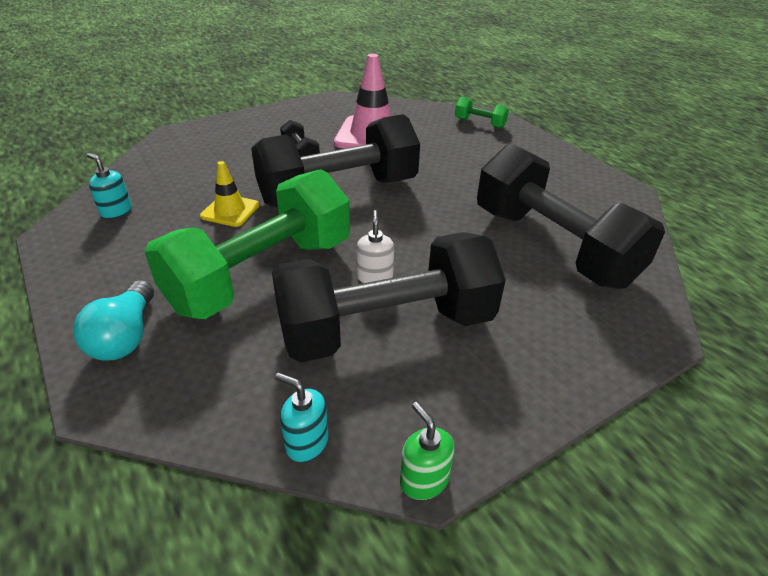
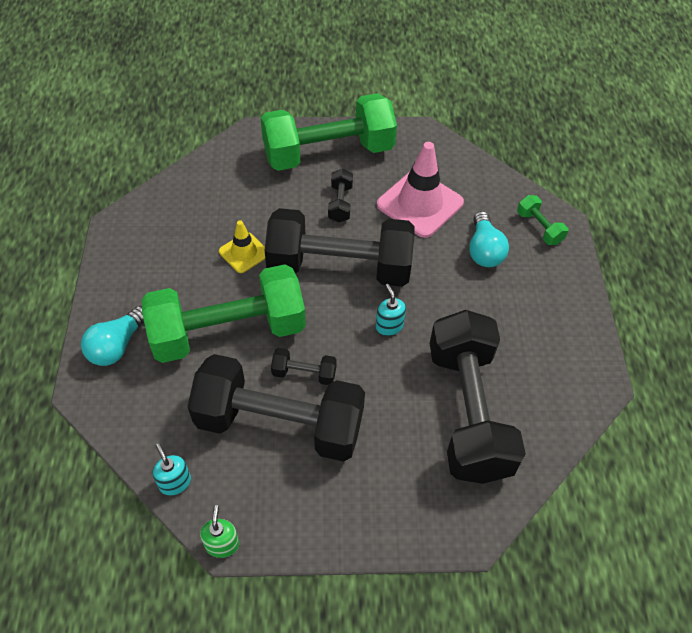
camera: 30 degrees right, 15 degrees up
(116, 211) = (165, 217): turquoise soap dispenser -> turquoise soap dispenser (389, 326)
(261, 128) = (328, 153): none -> green dumbbell
(375, 277) = (304, 373): white soap dispenser -> black dumbbell
(452, 146) = (484, 250): none -> turquoise light bulb

